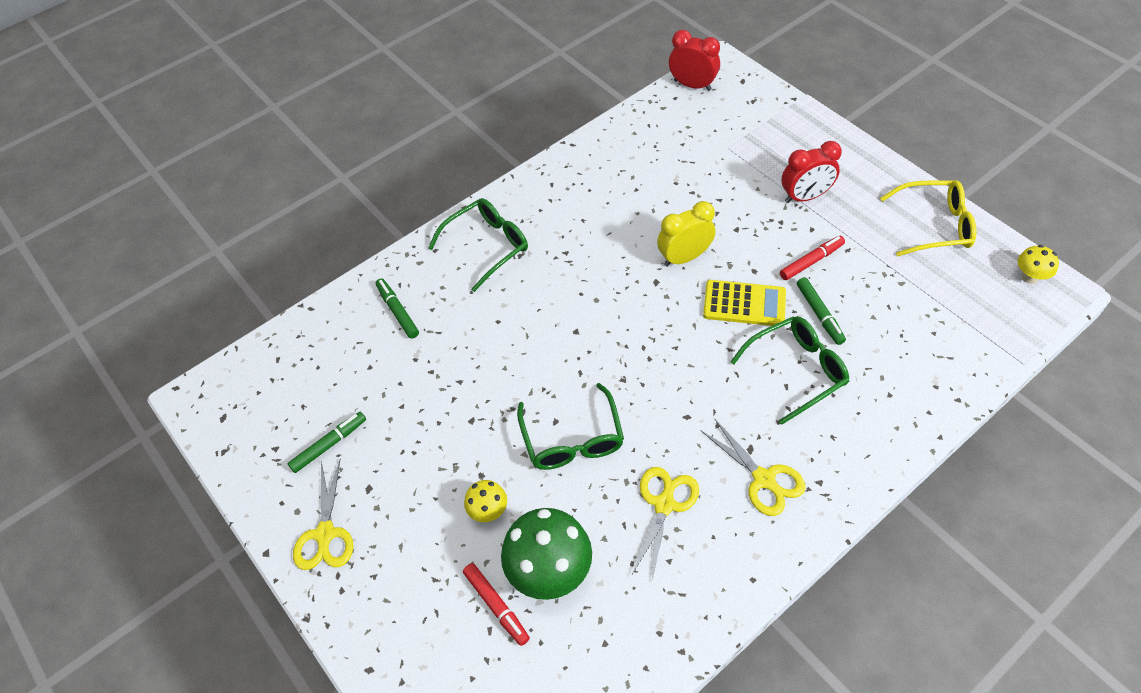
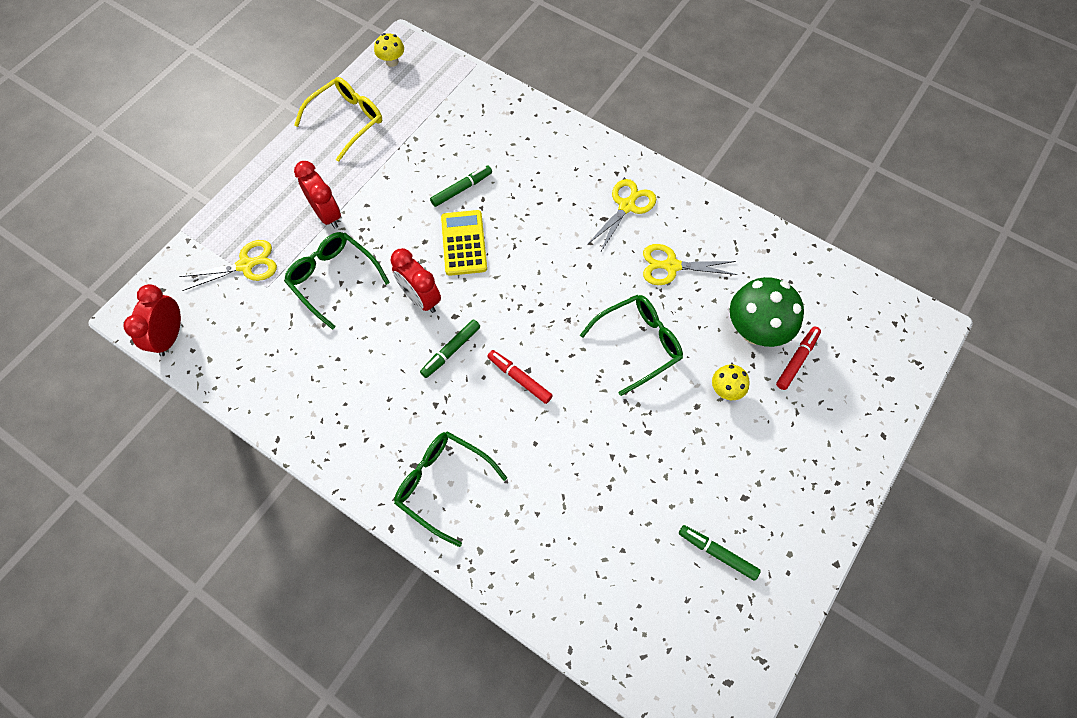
camera: 110 degrees left, 10 degrees up
(325, 534) = (799, 517): yellow scissors -> yellow scissors (246, 265)
(398, 311) = (549, 548): green marker -> green marker (451, 351)
(684, 257) = (420, 298): yellow clock -> red clock
(796, 370) = (522, 198): green glasses -> green glasses (333, 279)
(811, 261) = (405, 201): red marker -> red marker (519, 378)
(934, 225) = (347, 120): yellow glasses -> yellow glasses turned 60 degrees clockwise

